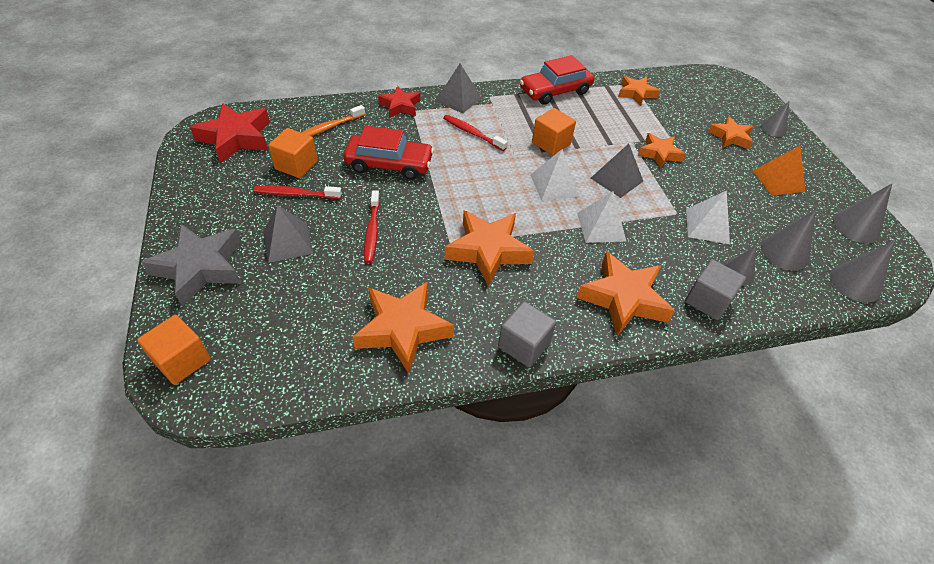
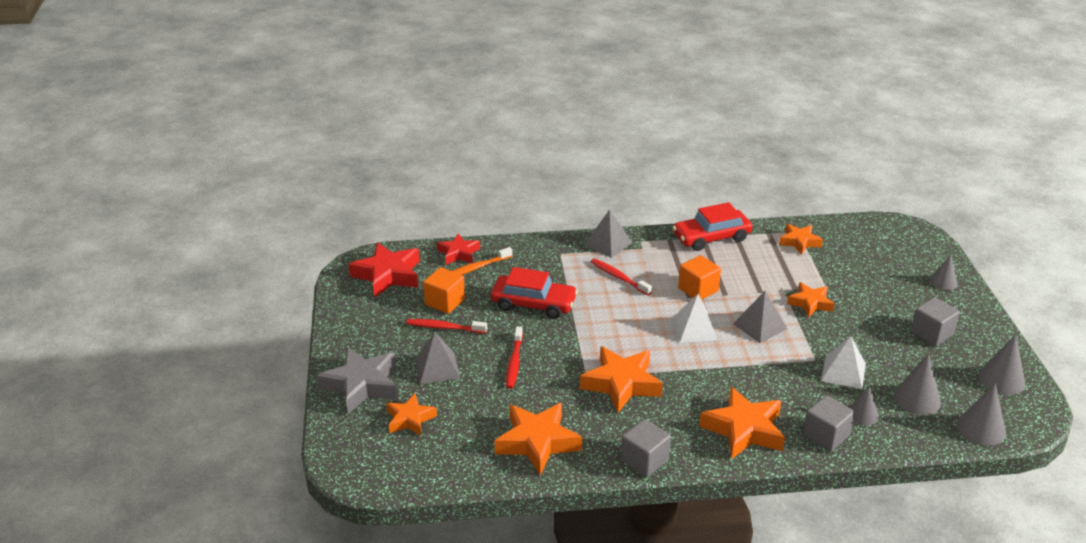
camera: 10 degrees right, 15 degrees down
(182, 360) = (350, 454): orange cube -> none
(400, 106) = (548, 249): red star -> red star (458, 253)
(601, 227) = (735, 368): white pyramid -> none
(730, 137) = (892, 289): orange star -> orange star (410, 419)
(778, 181) = (931, 333): orange pyramid -> grey cube

